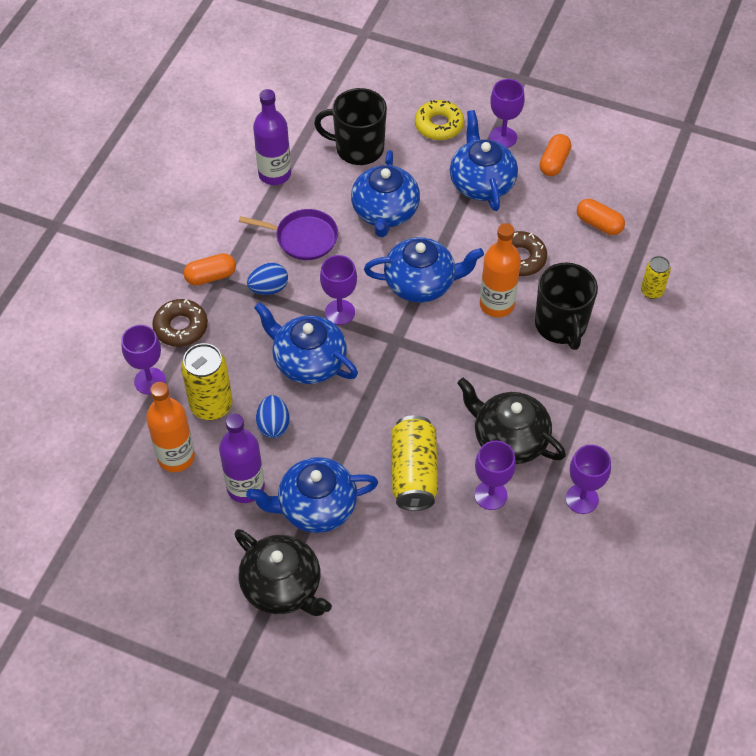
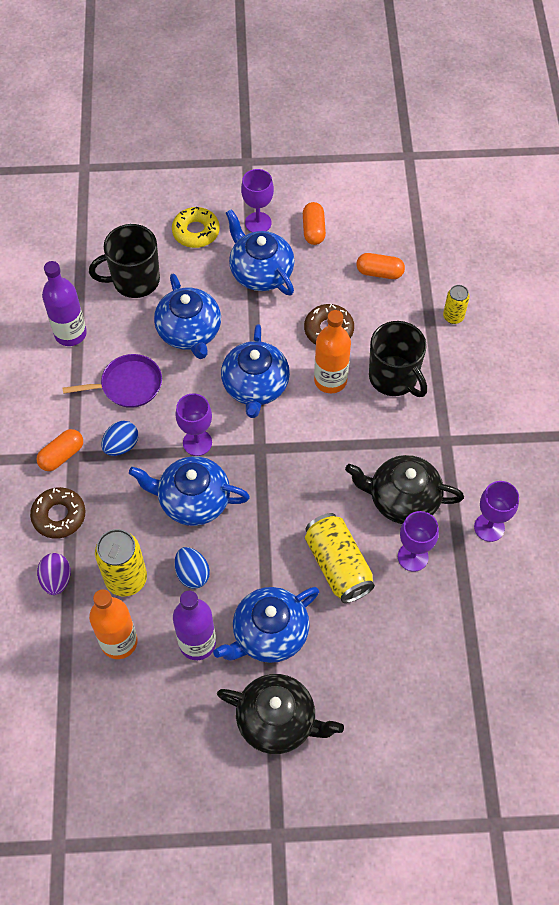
camera: 25 degrees left, 5 degrees up
(149, 381) = (56, 579): purple goblet -> purple egg
(421, 283) = (255, 386): blue teapot -> blue teapot turned 120 degrees clockwise

